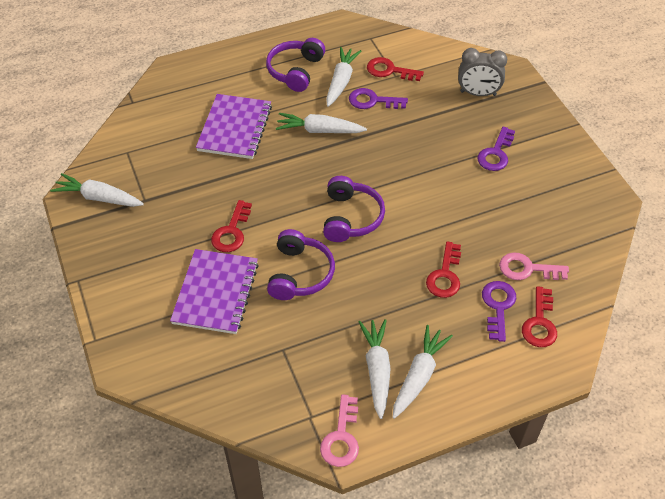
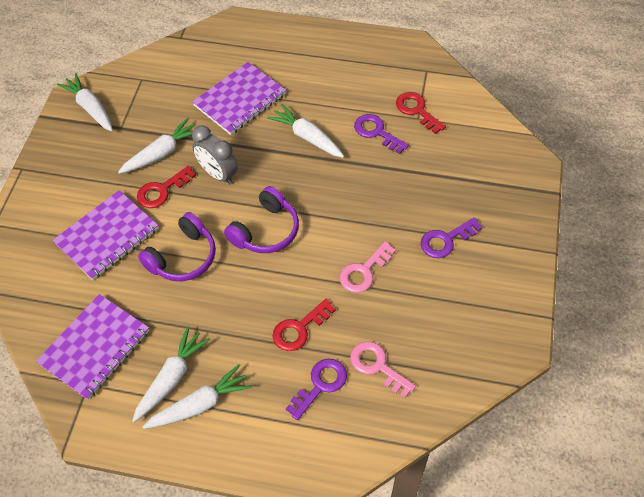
camera: 35 degrees right, 5 degrees up
(288, 385) = (95, 347): none -> purple notebook
(295, 71) = (333, 71): purple headphones -> none
(341, 81) = (364, 100): white carrot -> white carrot (162, 153)
(341, 437) = (96, 417): pink key -> pink key (364, 271)
(478, 93) = (480, 173): grey clock -> grey clock (218, 174)
(540, 323) = (344, 423): red key -> none

